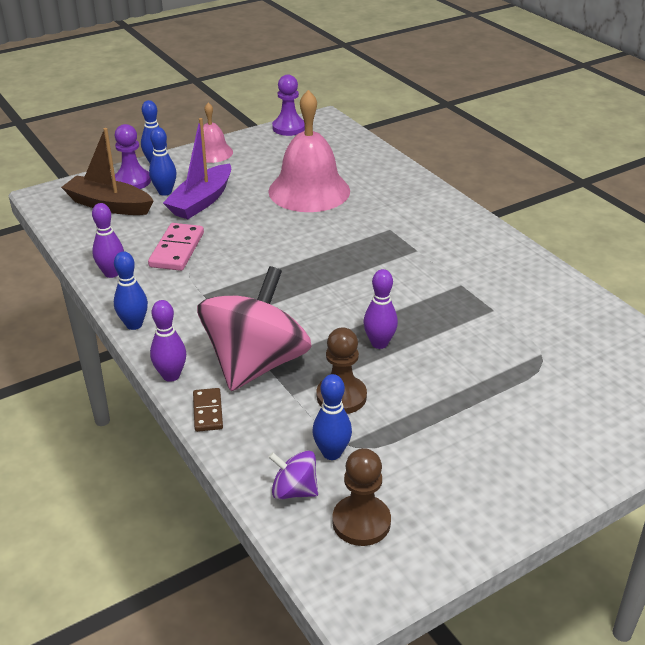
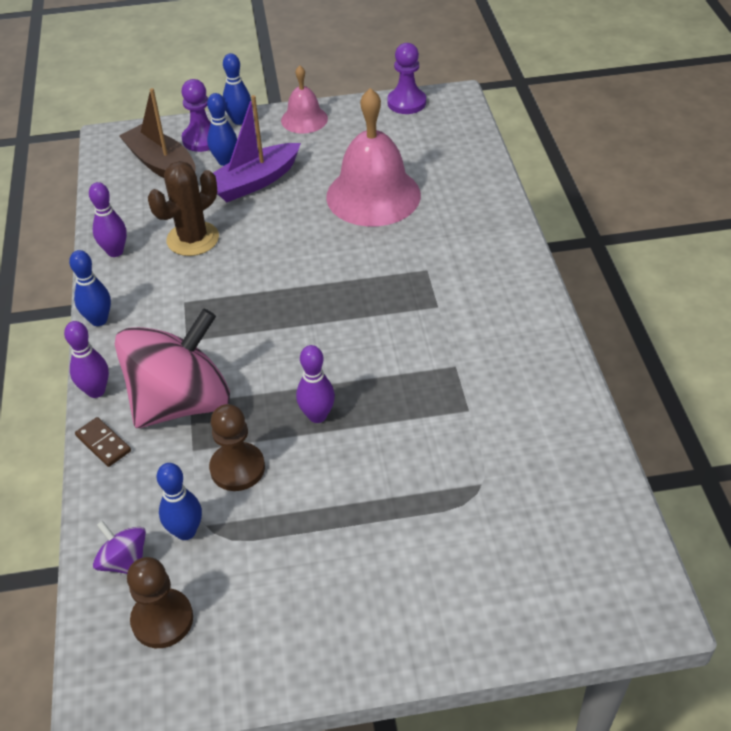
camera: 25 degrees right, 10 degrees up
(177, 250) = (193, 239): pink domino -> brown cactus
(207, 411) = (103, 444): brown domino -> brown domino turned 60 degrees counterclockwise

